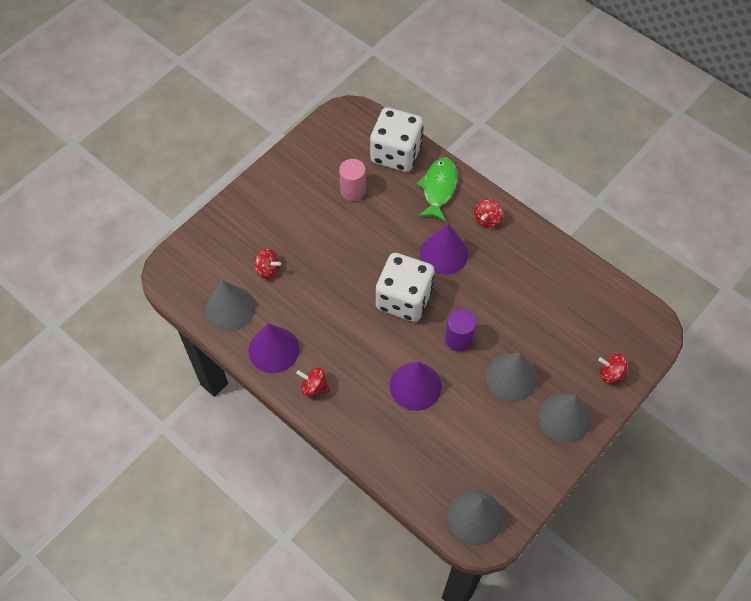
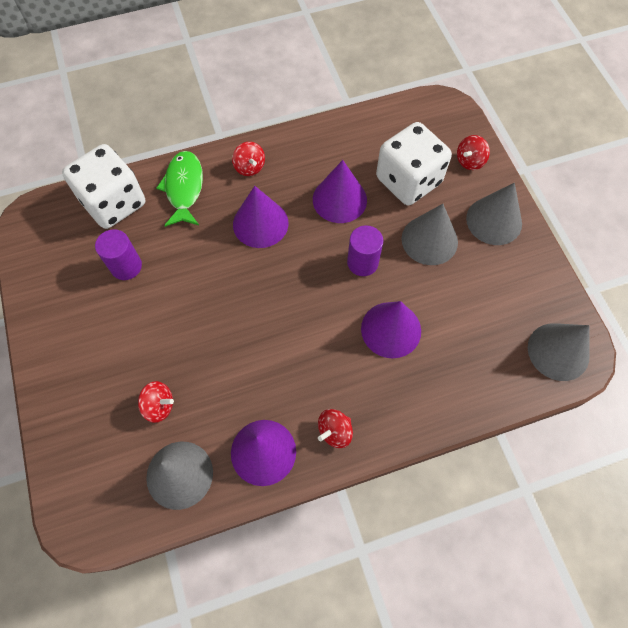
camera: 60 degrees left, 5 degrees up
(268, 270) = (159, 405): red spinning top -> red spinning top turned 45 degrees clockwise
(353, 191) = (126, 266): pink cylinder -> purple cylinder
(404, 299) = (287, 287): white dice -> white dice (408, 181)
(438, 188) = (184, 188): green fish -> green fish turned 45 degrees clockwise
(503, 295) = (339, 199): none -> purple cone

